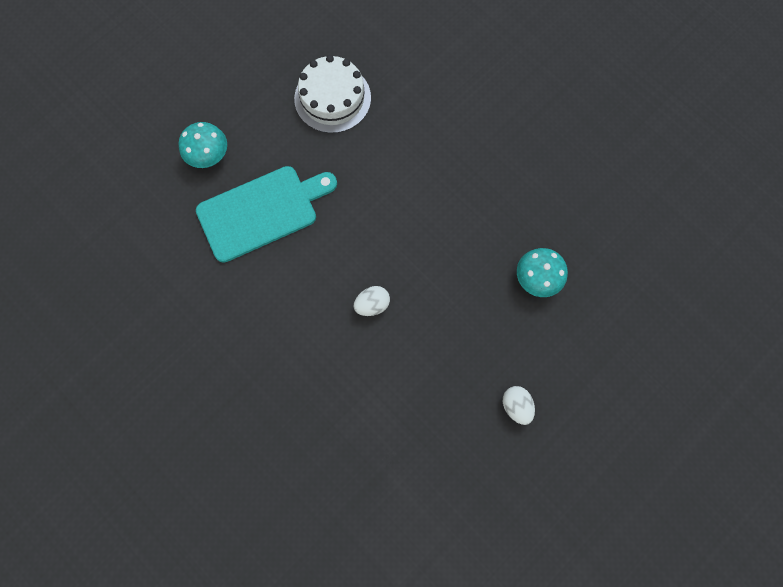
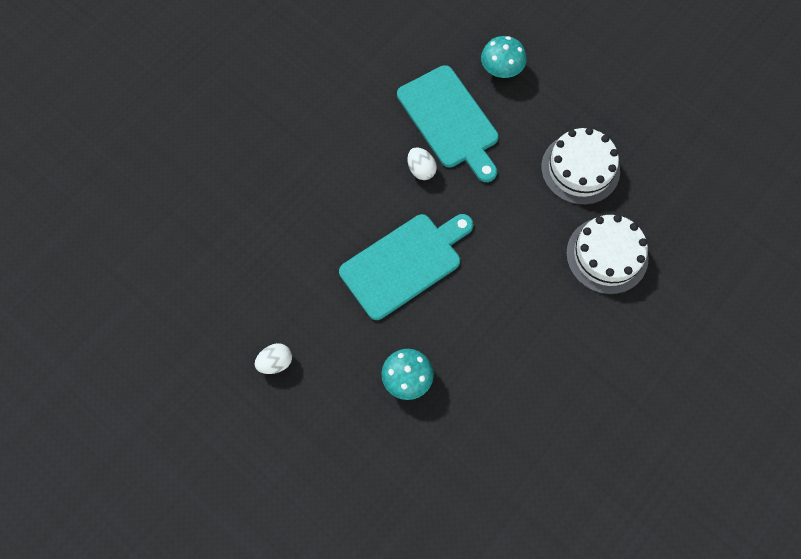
camera: 85 degrees right, 5 degrees down
(372, 304) = (366, 225): white egg -> white egg (421, 170)
(418, 270) = (405, 263): none -> turquoise cutting board
(424, 89) = (607, 255): none -> white cake

